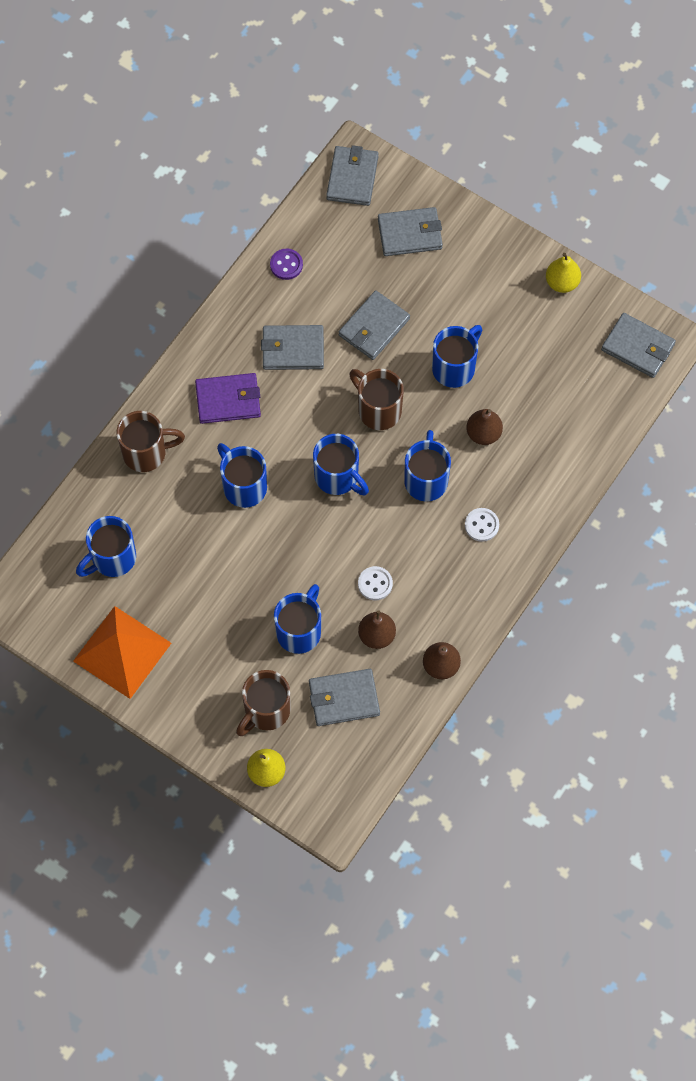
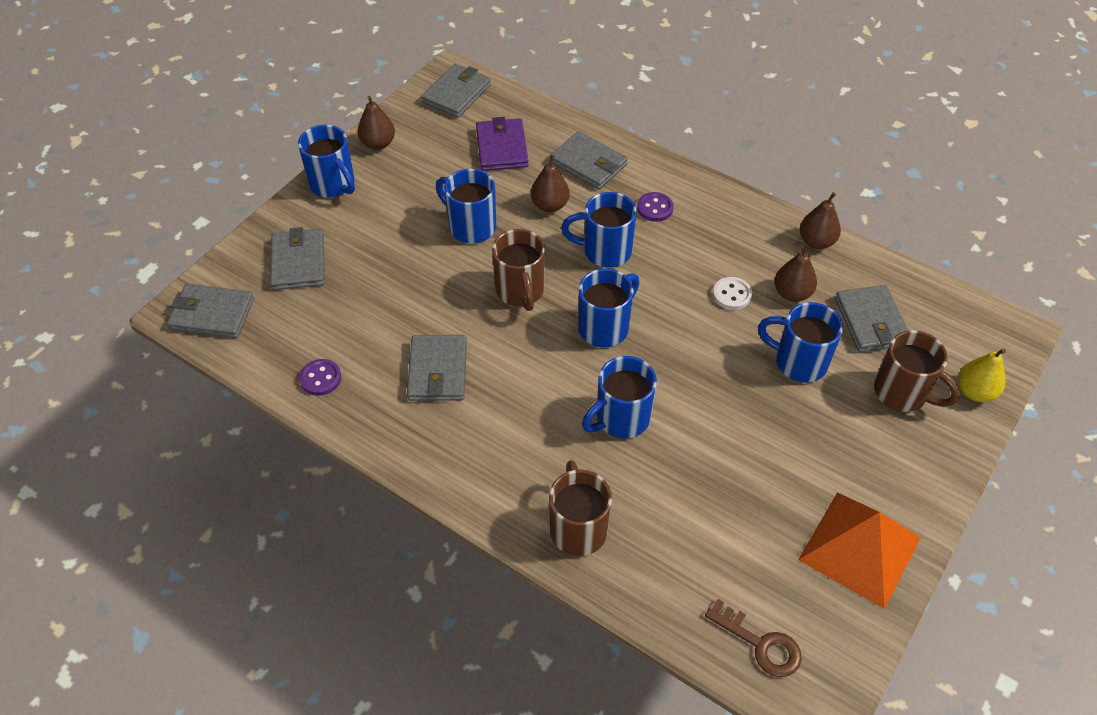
camera: 90 degrees left, 15 degrees down
(50, 571) = (760, 644): none -> brown key
(112, 558) = (732, 564): blue mug -> blue mug (333, 184)
(228, 400) = (504, 437): purple wallet -> purple wallet (502, 148)
(374, 327) = (415, 294): grey wallet -> grey wallet (588, 164)
(378, 410) = (520, 291): brown mug -> brown mug turned 60 degrees counterclockwise
(481, 525) = (655, 208): white button -> purple button
(562, 282) = (378, 143): yellow pear -> brown pear

